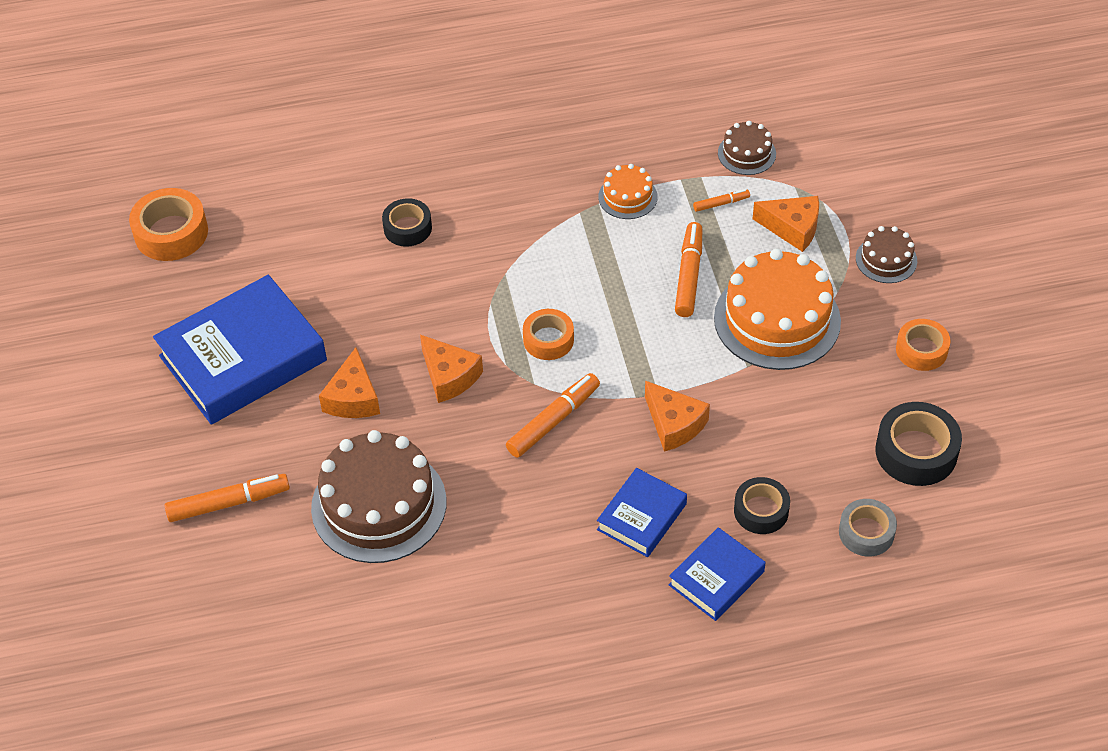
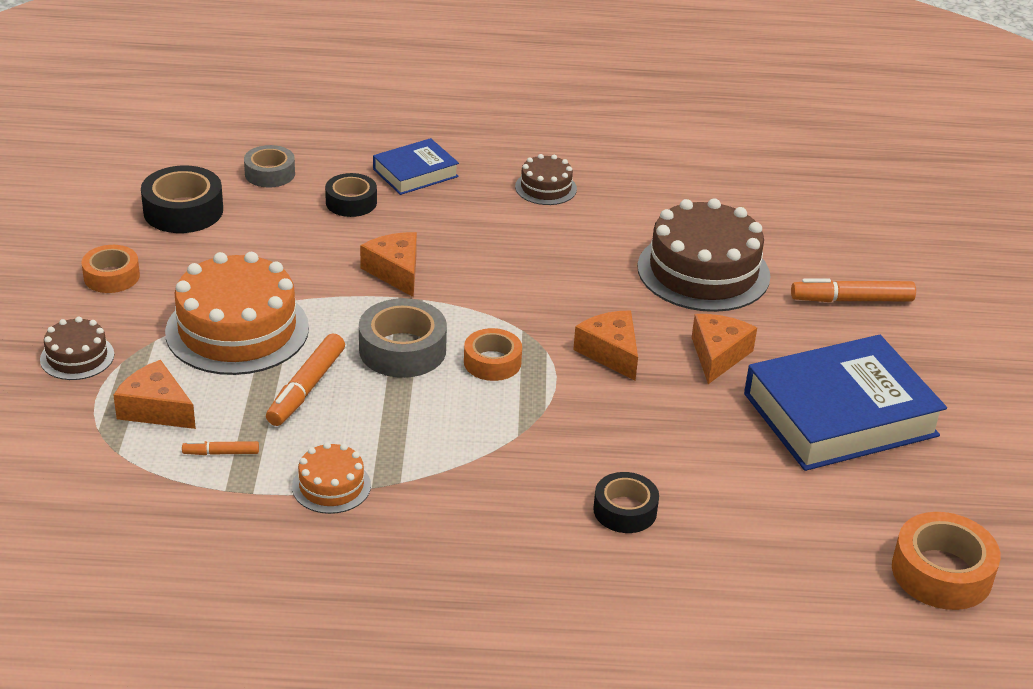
camera: 170 degrees left, 15 degrees down
(553, 421) = (514, 297): orange marker -> none
(629, 334) = (402, 350): none -> grey tape
(641, 517) = (460, 218): blue book -> none
(746, 153) = (148, 504): brown cake -> brown cake (546, 188)

